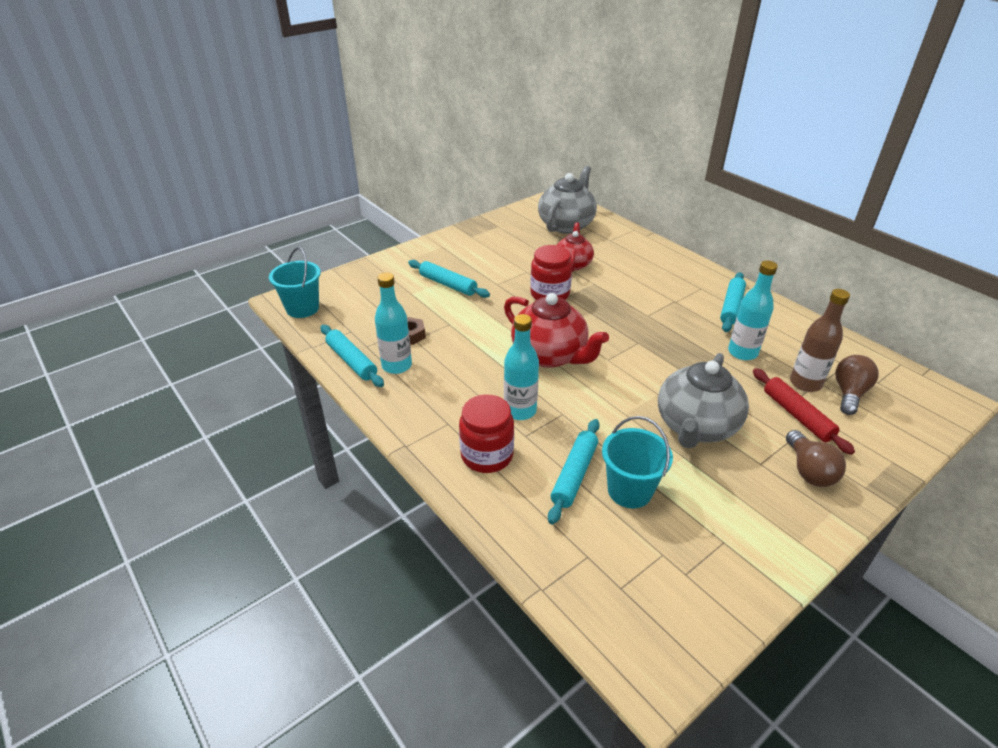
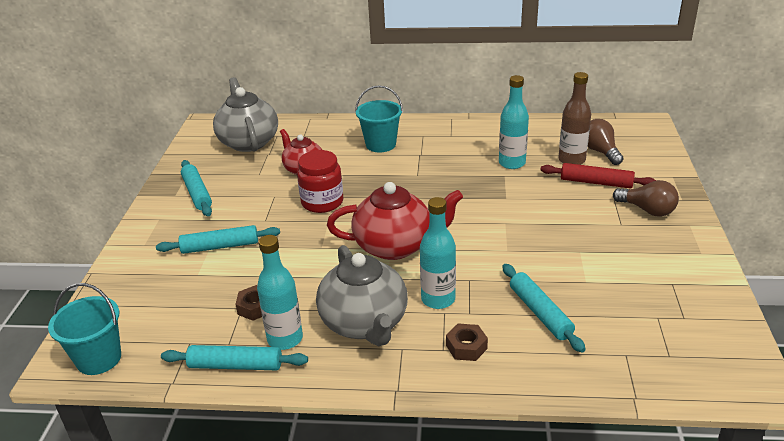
camera: 45 degrees left, 5 degrees down
(487, 455) = (466, 347): red jar -> brown nut
(629, 490) = (584, 295): turquoise bucket -> turquoise bucket (380, 144)
(696, 427) = (557, 228): grey teapot -> grey teapot (365, 323)
(731, 307) = (461, 137): turquoise rolling pin -> turquoise rolling pin (197, 193)

